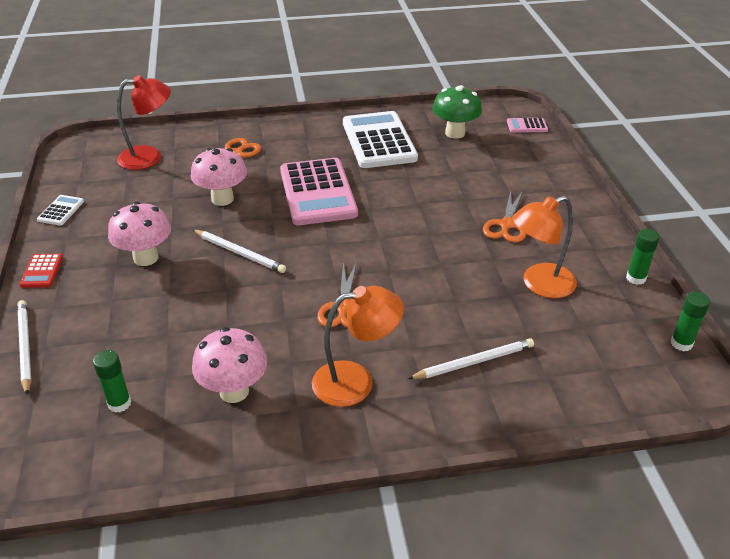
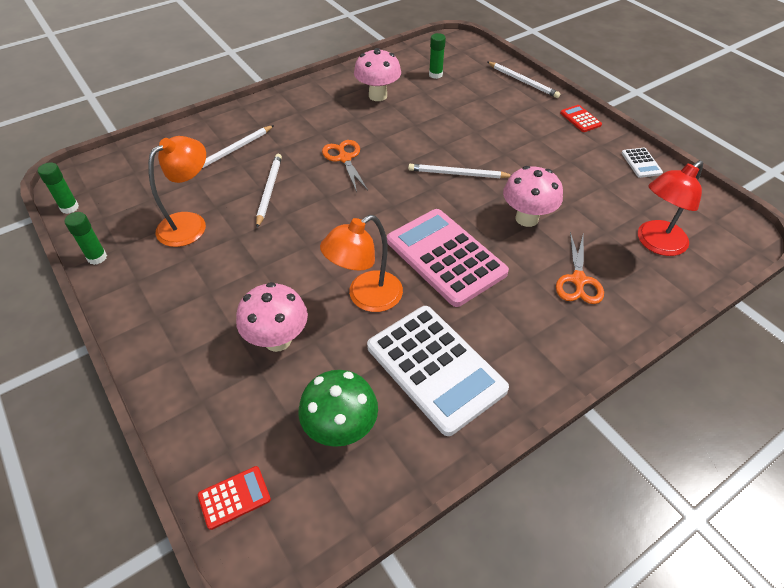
camera: 155 degrees right, 10 degrees up
(146, 258) = (523, 148): pink mushroom -> pink mushroom (278, 340)
(356, 381) = (308, 119): orange lamp -> orange lamp (366, 297)
(446, 295) = (269, 190): none -> white pencil
(506, 225) = (231, 280): orange scissors -> none
(527, 126) = (234, 497): pink calculator -> red calculator

